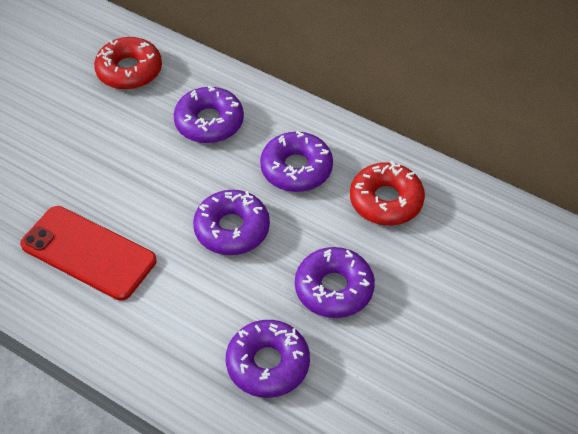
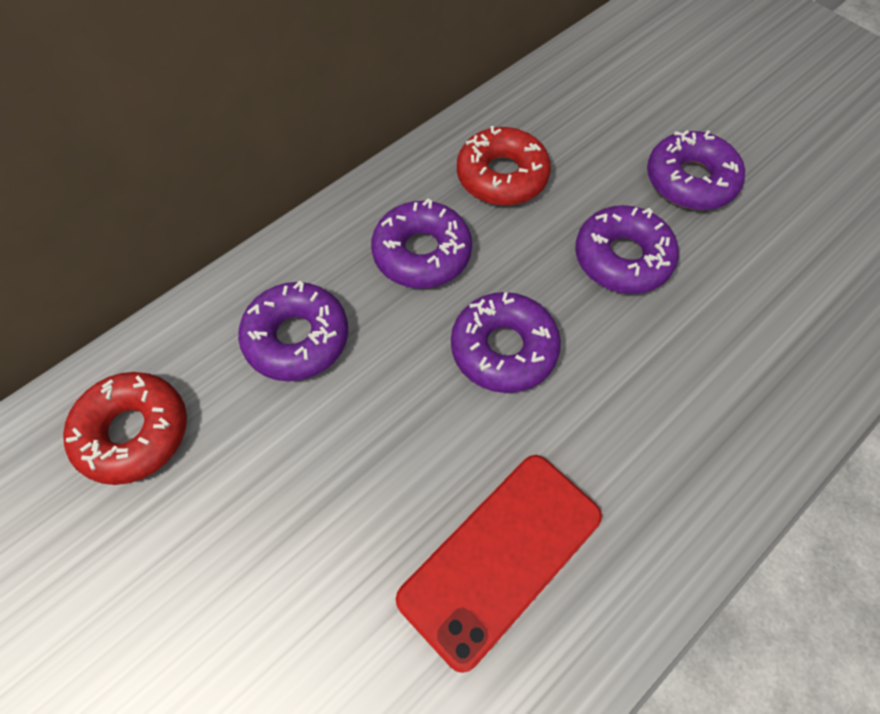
camera: 75 degrees left, 10 degrees up
(268, 364) = (725, 352): purple donut -> purple donut (690, 180)

